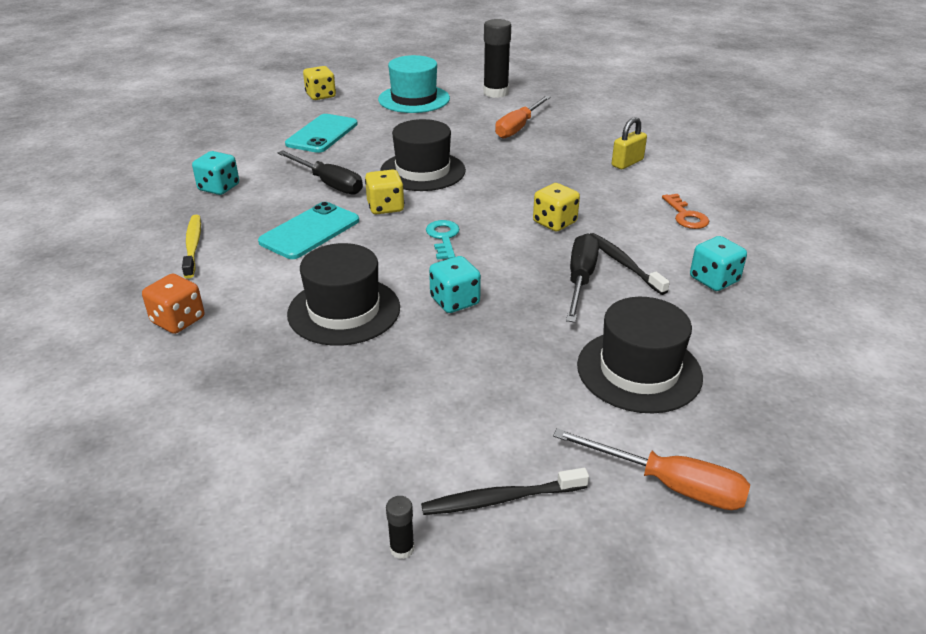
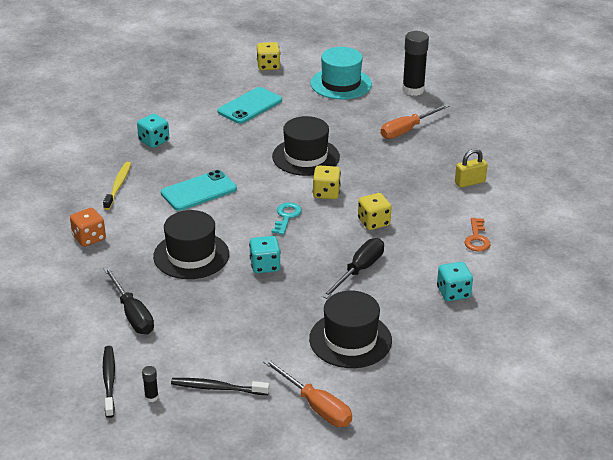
camera: 20 degrees right, 0 degrees up
(329, 184) = (231, 154): black screwdriver -> black screwdriver (132, 314)
(385, 207) = (261, 183): yellow dice -> yellow dice (326, 193)
(623, 263) = (399, 265): black toothbrush -> black toothbrush (109, 380)

